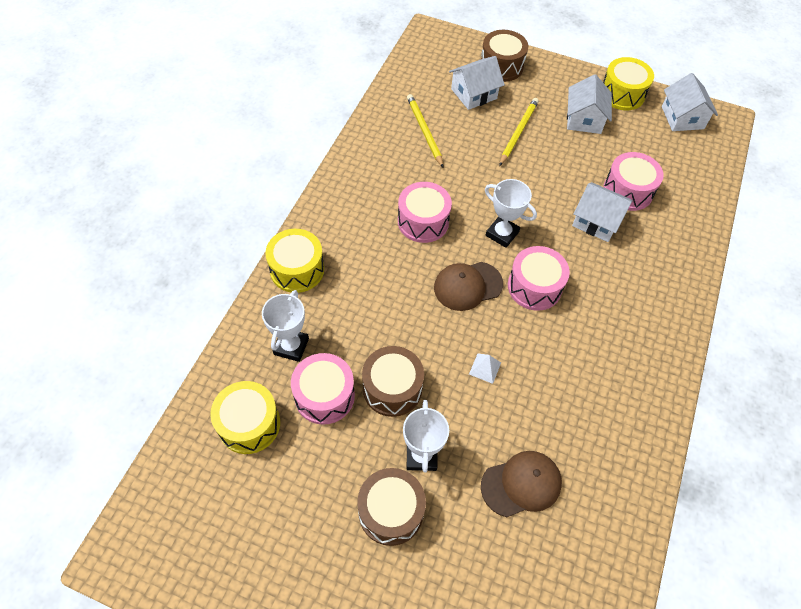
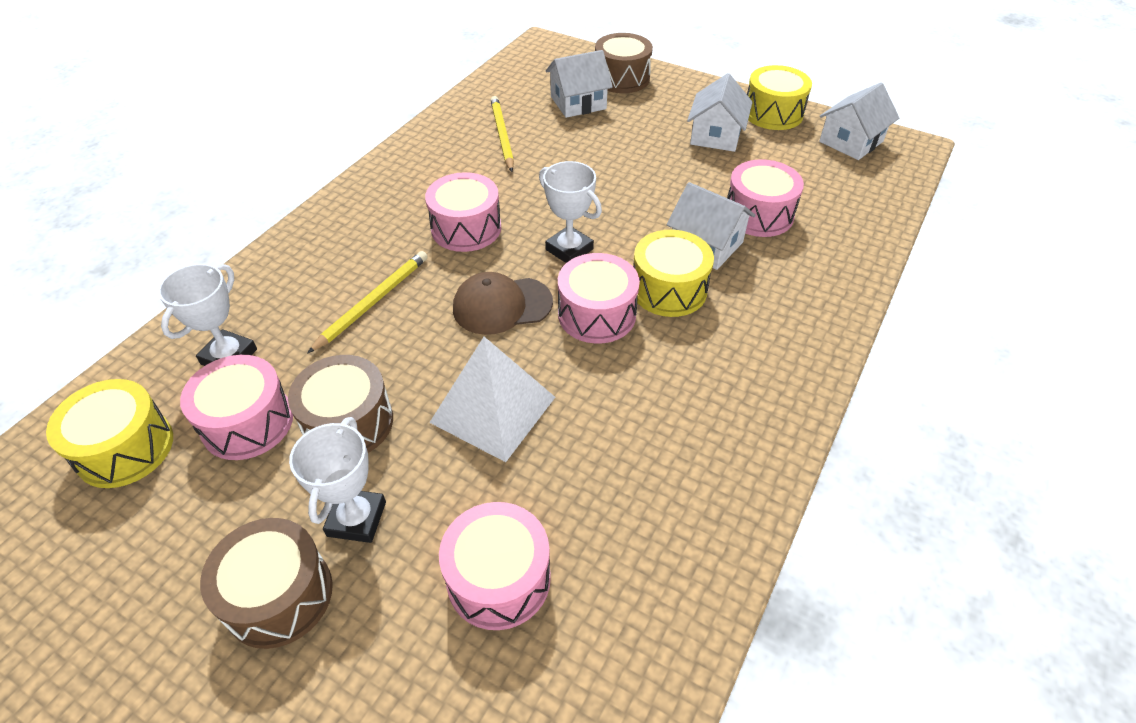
camera: 10 degrees right, 10 degrees down
(297, 269) = (277, 268): yellow drum -> yellow drum (669, 289)
(485, 368) = (493, 409): white pyramid -> white pyramid, size x2.38
(518, 132) = (624, 144): yellow pencil -> yellow pencil (373, 302)
(521, 484) = (498, 578): brown cap -> pink drum
(682, 117) = (851, 141): white house -> white house turned 45 degrees clockwise

